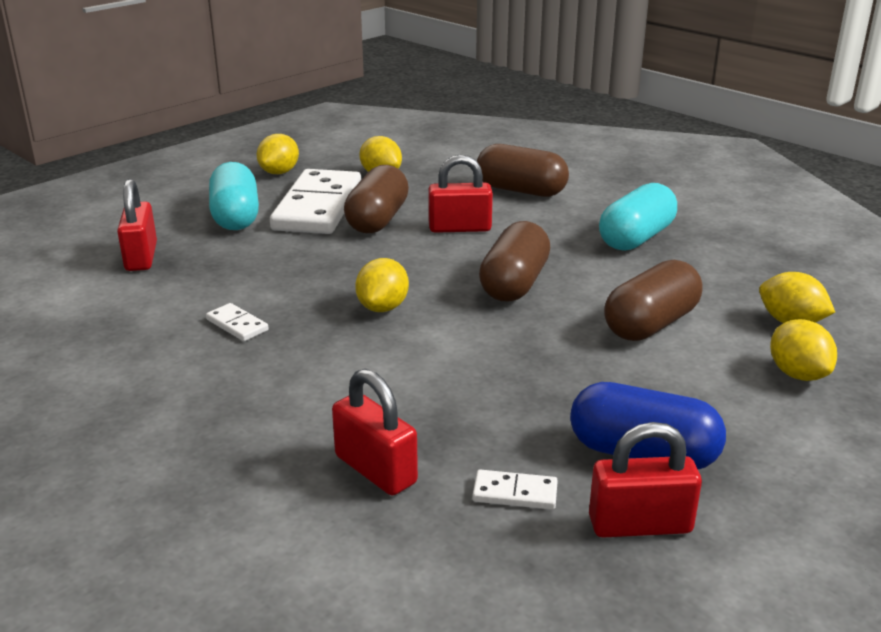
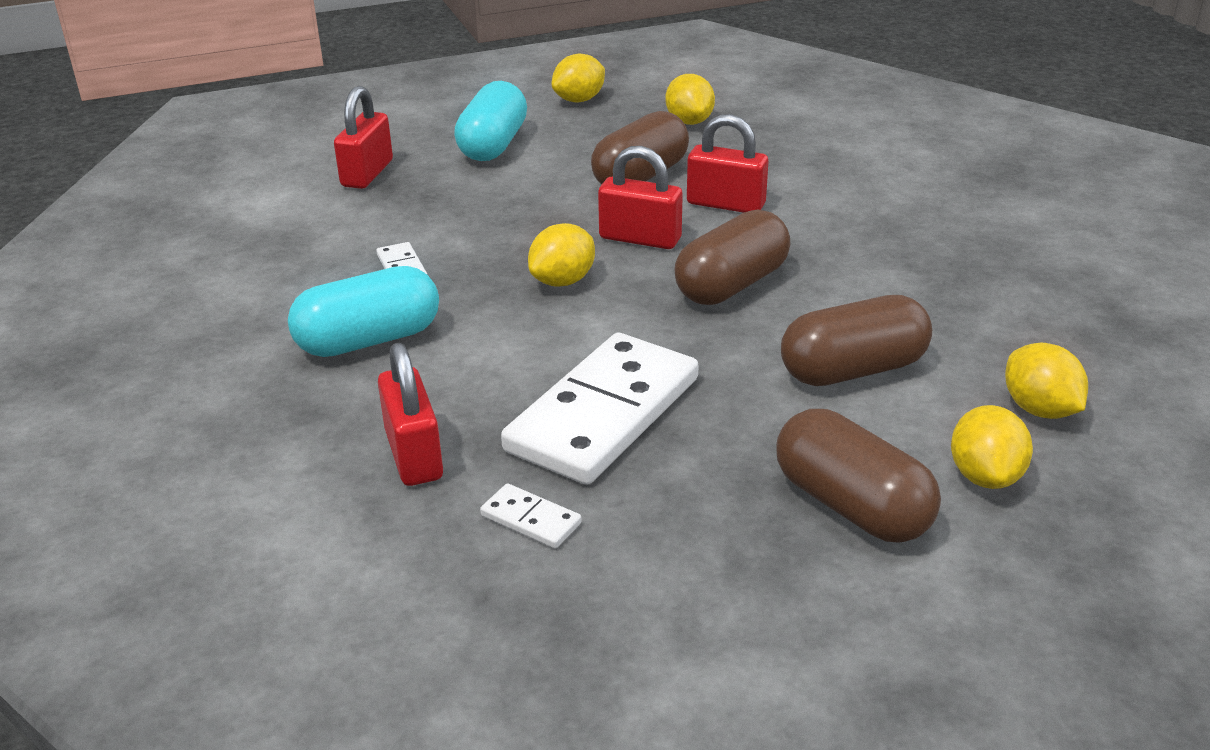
camera: 25 degrees right, 5 degrees up
(318, 207) = (588, 149): white domino -> white domino (604, 414)
(521, 190) = (839, 170): brown capsule -> brown capsule (851, 506)
(636, 238) = (932, 258): turquoise capsule -> turquoise capsule (369, 340)
(640, 525) = (633, 593): red padlock -> red padlock (640, 238)
(642, 453) = (706, 517): blue capsule -> none

